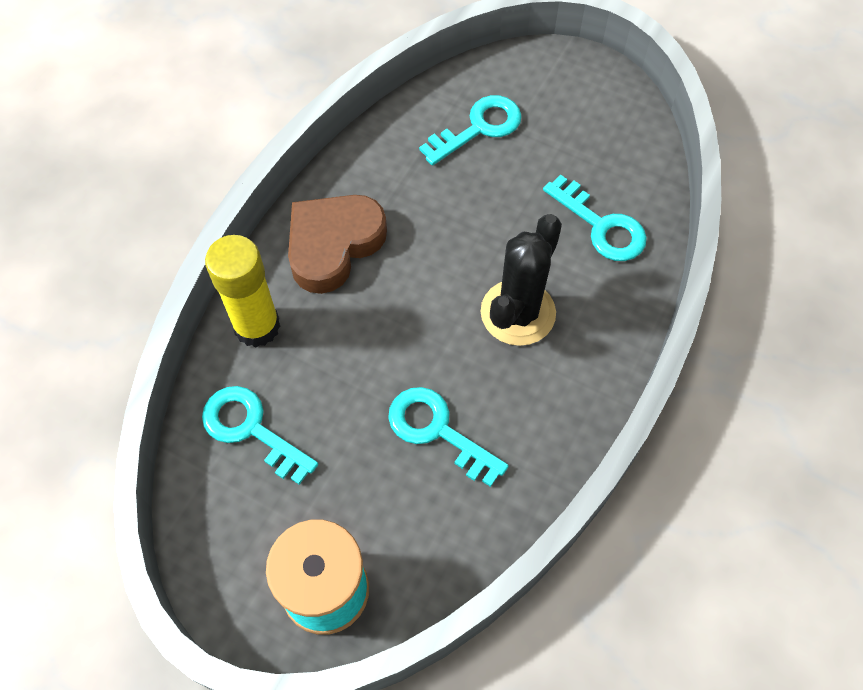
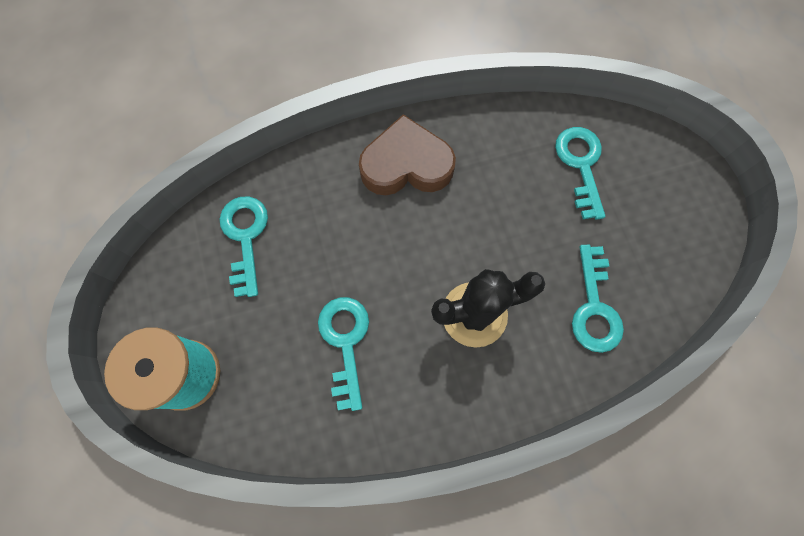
camera: 45 degrees right, 10 degrees up
(257, 326) = (311, 176): yellow glue stick -> none
(478, 128) = (580, 165): turquoise key -> turquoise key turned 105 degrees counterclockwise

